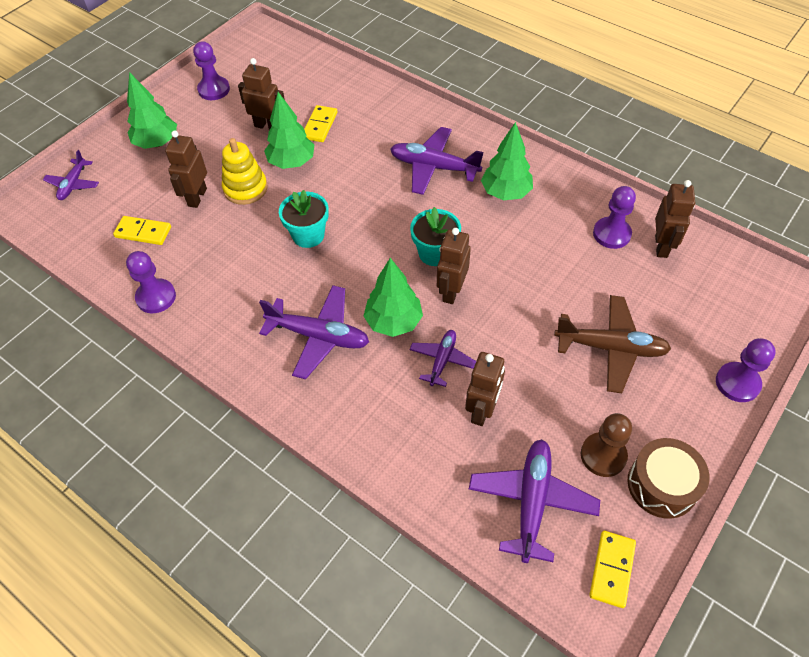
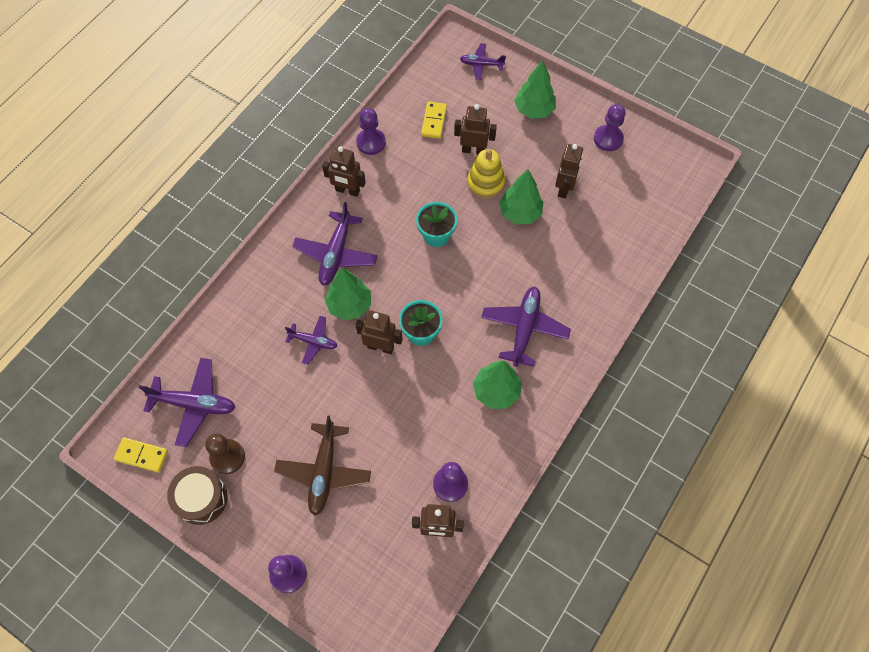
camera: 85 degrees right, 10 degrees up
(320, 125) = (570, 229): yellow domino -> none
(482, 410) = (268, 371): brown robot -> brown robot (347, 191)

